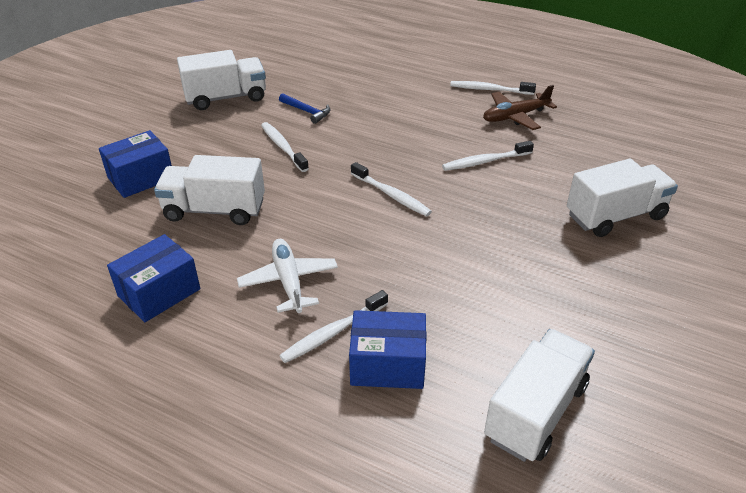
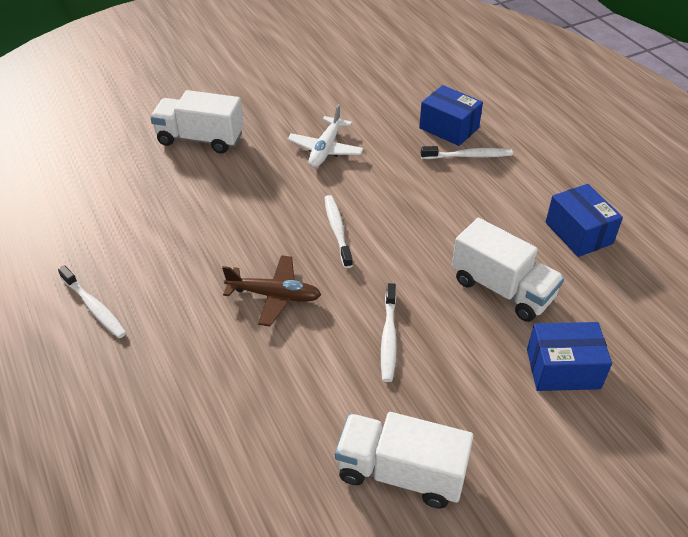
camera: 145 degrees left, 5 degrees up
(159, 292) = (578, 233): blue box -> blue box turned 75 degrees clockwise
(289, 281) = (476, 199): white plane -> white plane (325, 149)
(307, 111) = (320, 383): blue hammer -> none
(485, 161) = (223, 224): white toothbrush -> none
(515, 116) = (127, 257): brown plane -> brown plane (274, 295)
(535, 411) = (391, 81): white truck -> none

